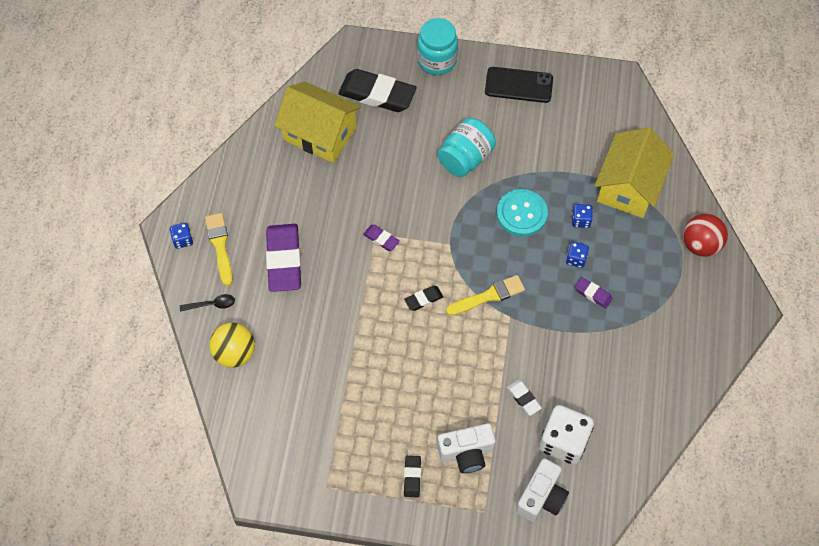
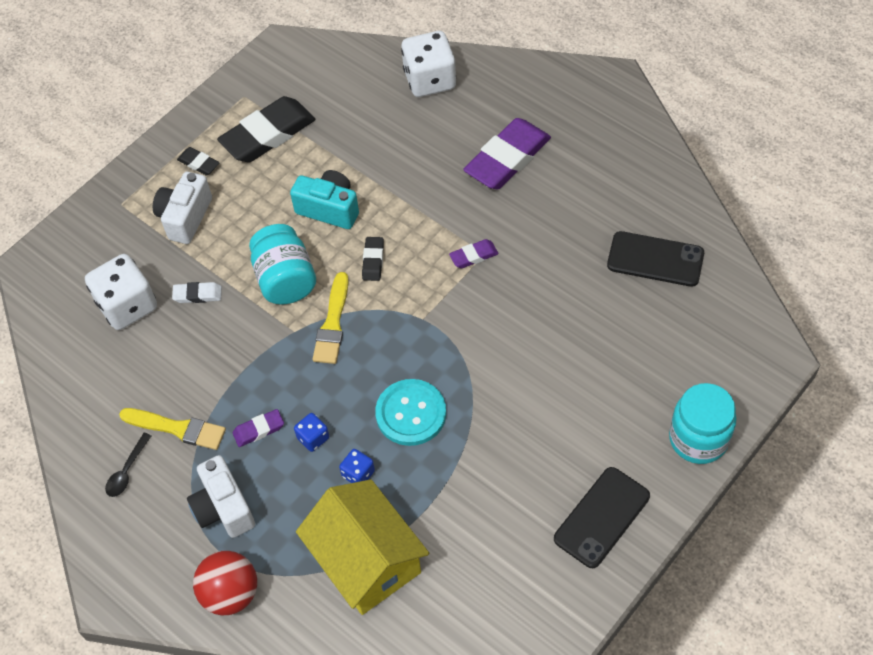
camera: 125 degrees right, 5 degrees down
(183, 240) = (590, 85): blue dice -> none
(211, 304) = (497, 81): black spoon -> black spoon (127, 471)
(220, 246) = (562, 112): yellow brush -> yellow brush (177, 428)
(235, 353) = (430, 80): yellow ball -> white dice
(284, 260) = (507, 159): purple eraser -> purple eraser turned 75 degrees counterclockwise
(320, 134) = (655, 259): yellow house -> black phone
(377, 94) = (681, 345): black eraser -> black eraser (268, 134)
(397, 354) = (329, 209): none -> turquoise camera
(465, 158) = (526, 394): turquoise jar -> turquoise jar (285, 279)
(541, 497) = (93, 257): white camera -> white camera (223, 508)

